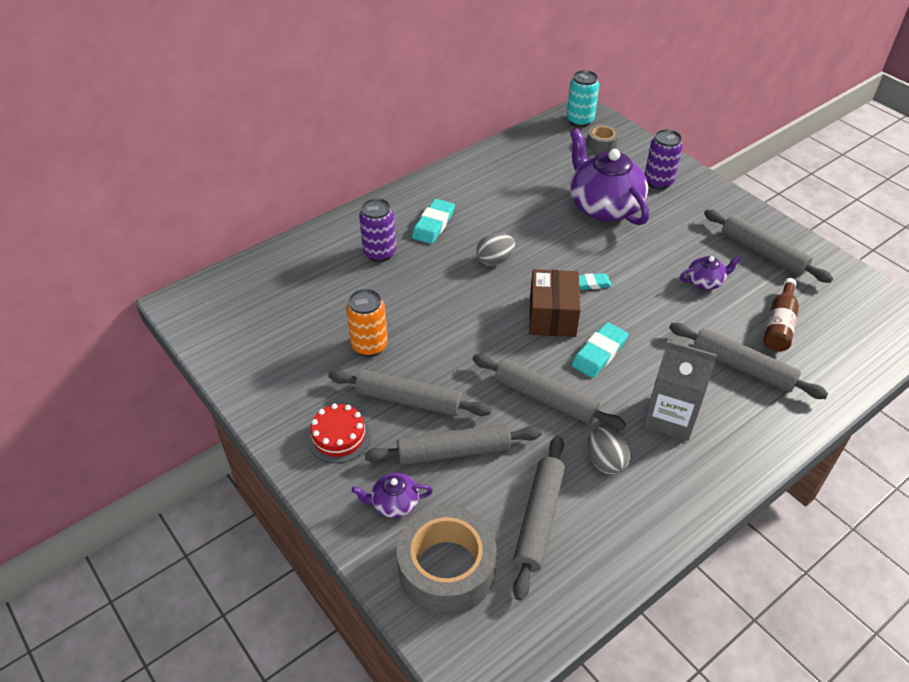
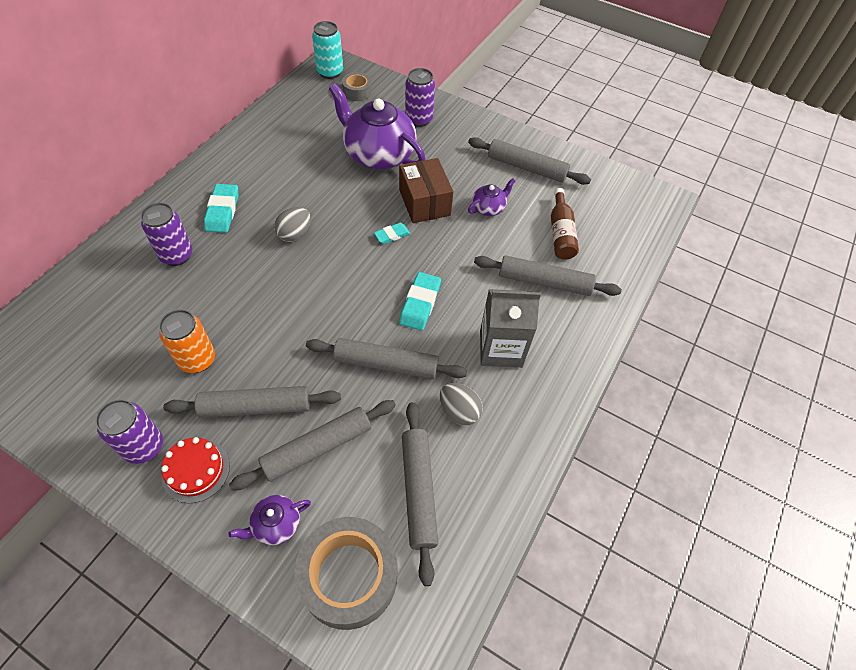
camera: 25 degrees left, 10 degrees up
(301, 404) = (144, 446): none -> purple can
(552, 316) = (366, 278): brown box -> brown box (424, 202)

